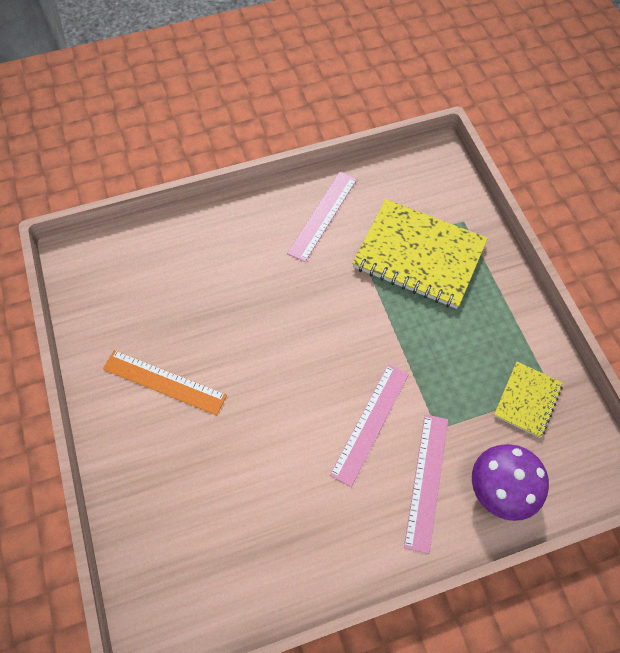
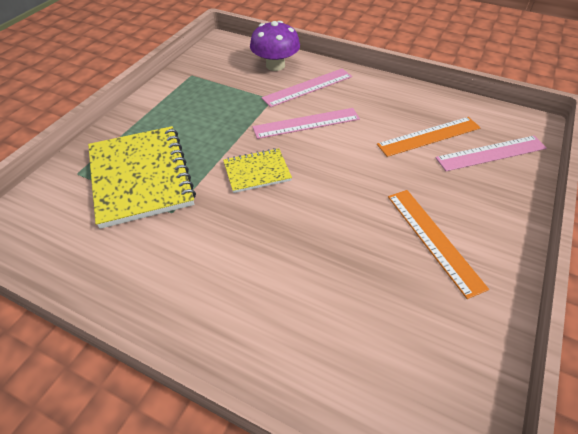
camera: 135 degrees left, 15 degrees down
(246, 510) = (429, 136): none -> orange ruler
(322, 215) = (154, 265): pink ruler -> pink ruler (491, 153)
(527, 400) = (209, 79): yellow notebook -> yellow notebook (257, 172)

